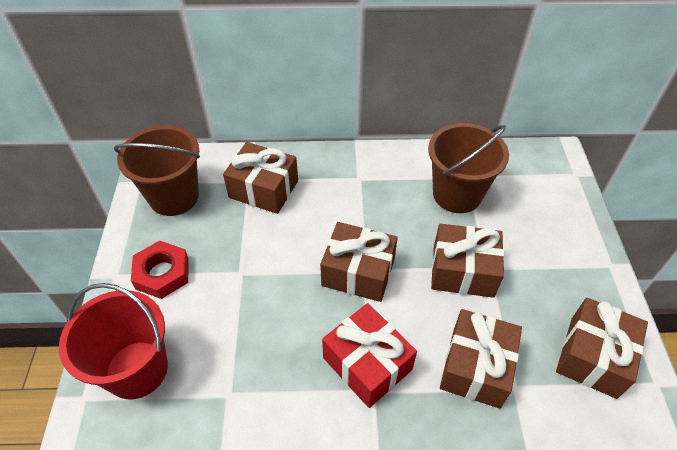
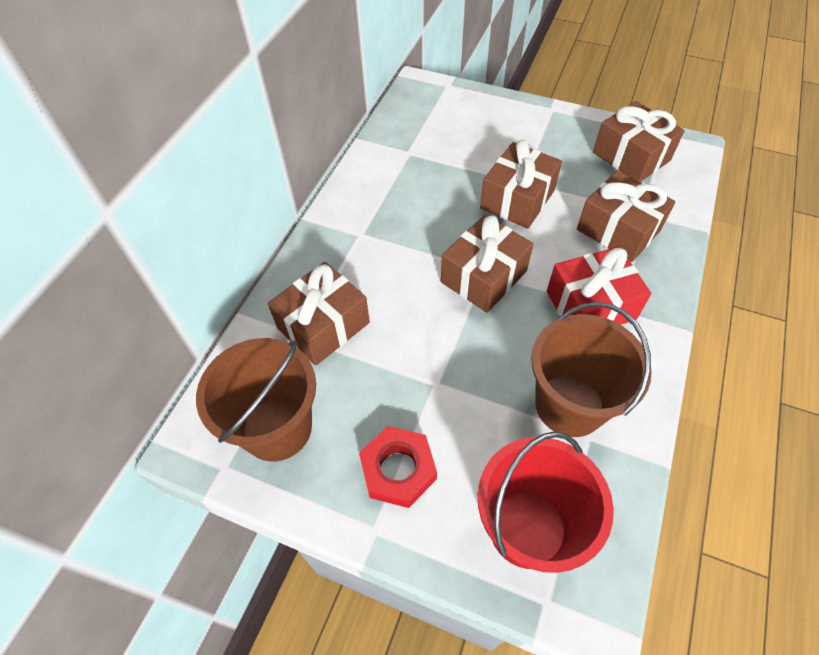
camera: 65 degrees left, 5 degrees up
(457, 194) = (426, 168): brown bucket -> brown bucket (569, 405)

